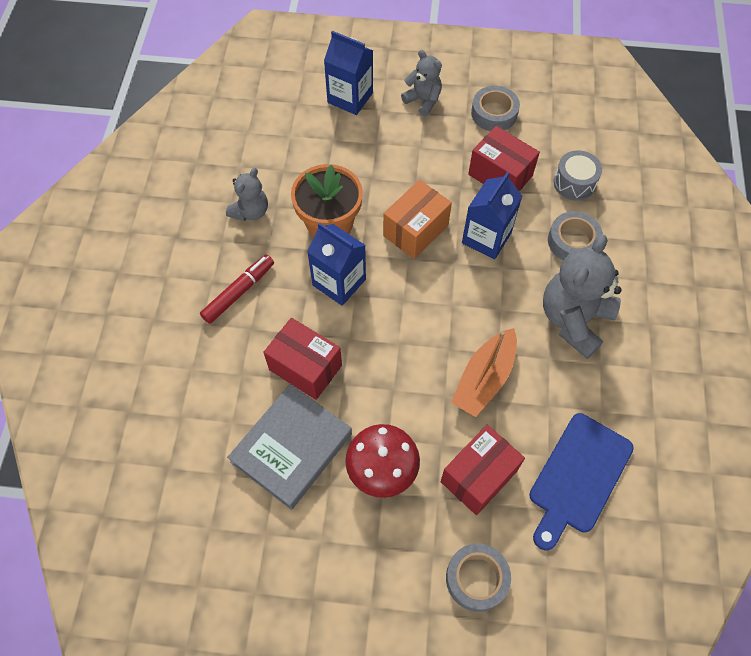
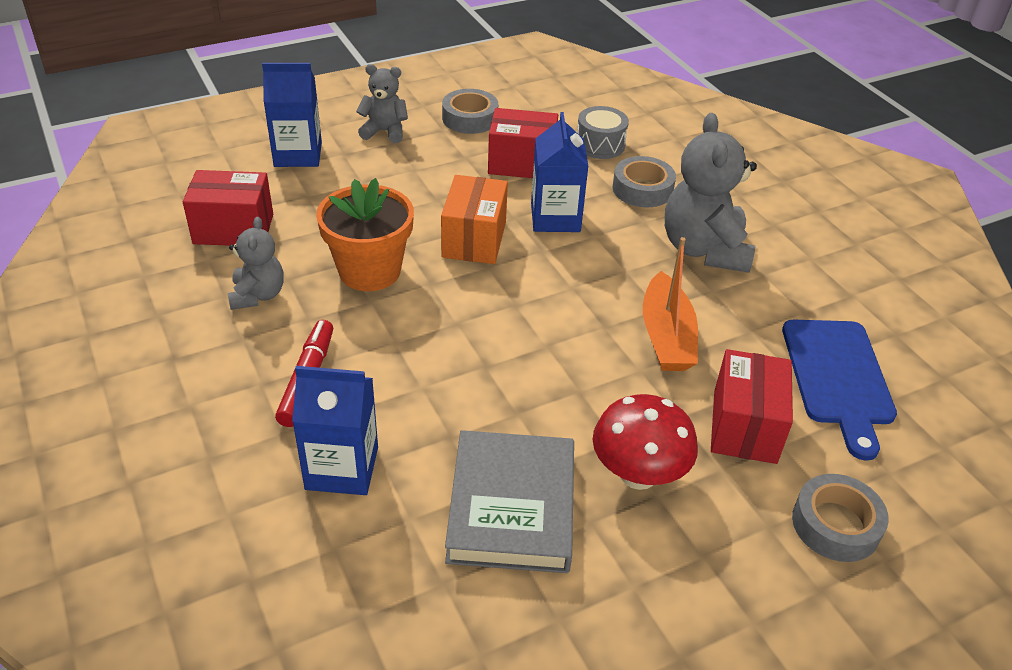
camera: 35 degrees left, 20 degrees down
(305, 367) = (457, 417): red box -> red box (233, 229)
(339, 282) = (427, 318): blue carton -> blue carton (342, 468)

